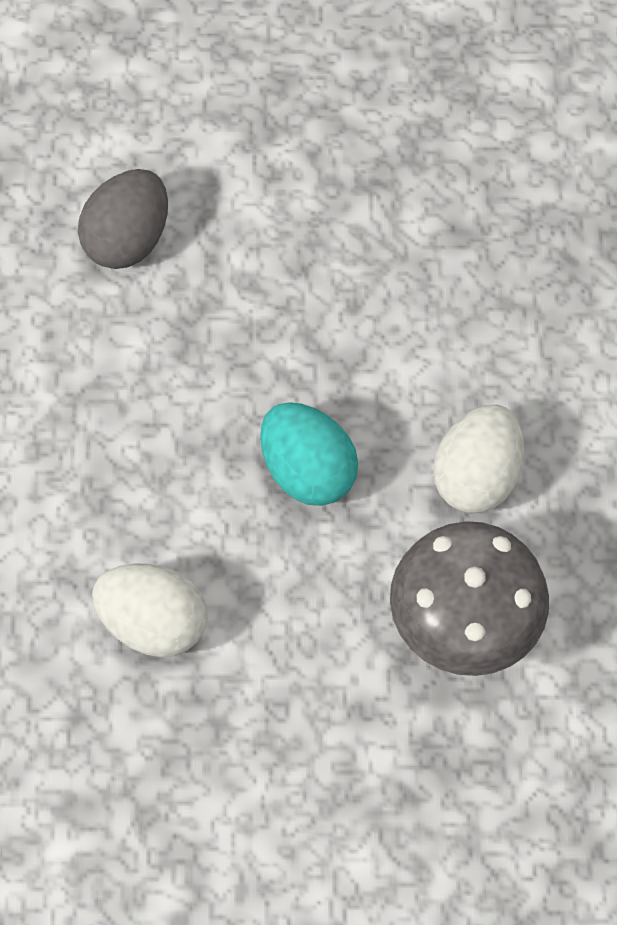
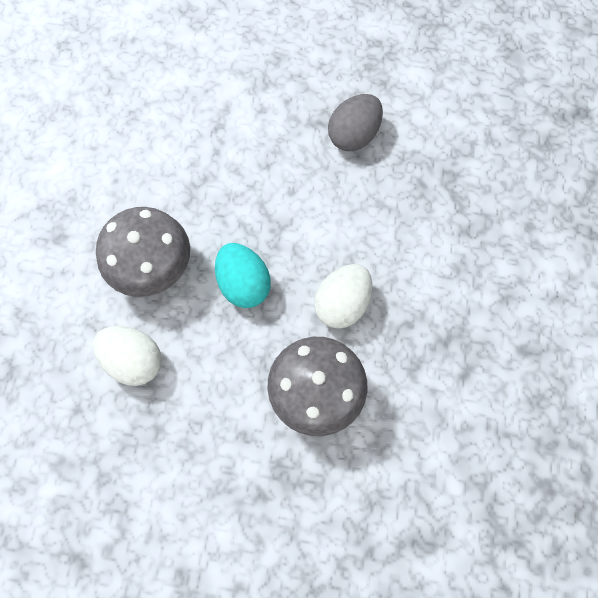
camera: 10 degrees right, 5 degrees up
(128, 239) = (171, 133): grey egg -> grey egg (353, 136)
(151, 470) = (154, 269): none -> grey mushroom

